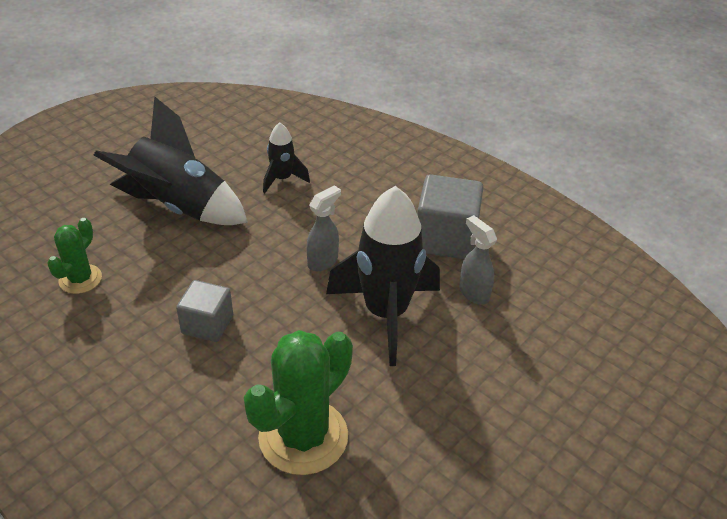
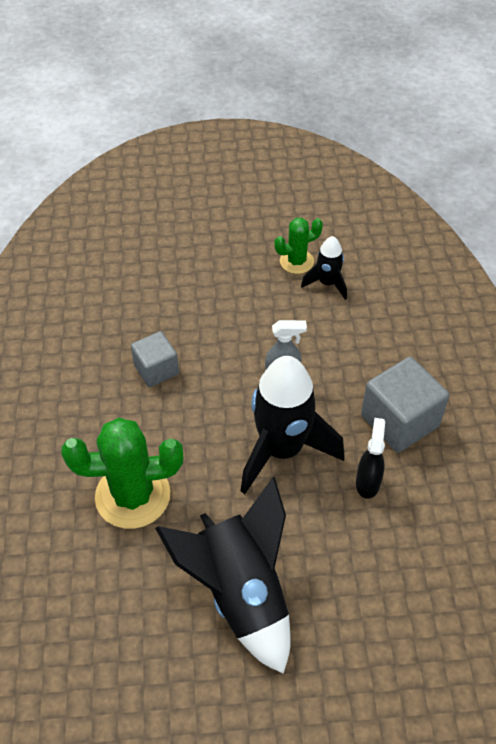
camera: 45 degrees right, 10 degrees up
(80, 279) = (114, 280): green cactus -> green cactus (296, 261)
(178, 208) = (228, 262): black rocket -> black rocket (240, 593)
(473, 293) = (368, 482): grey spray bottle -> black spray bottle

